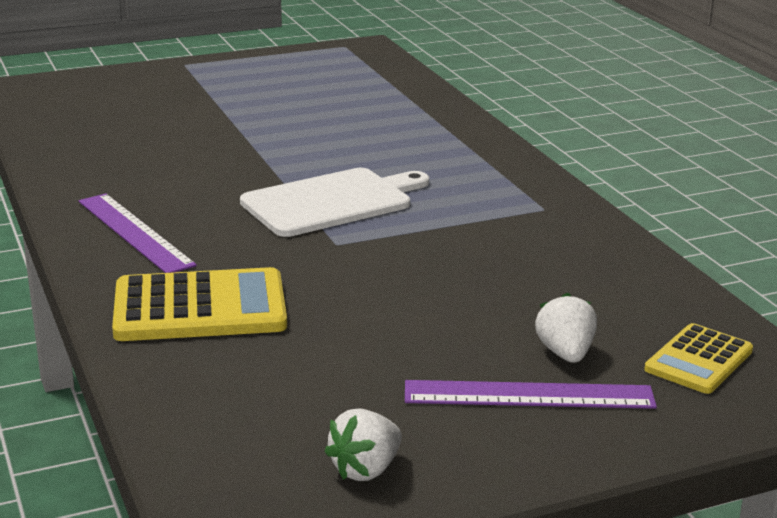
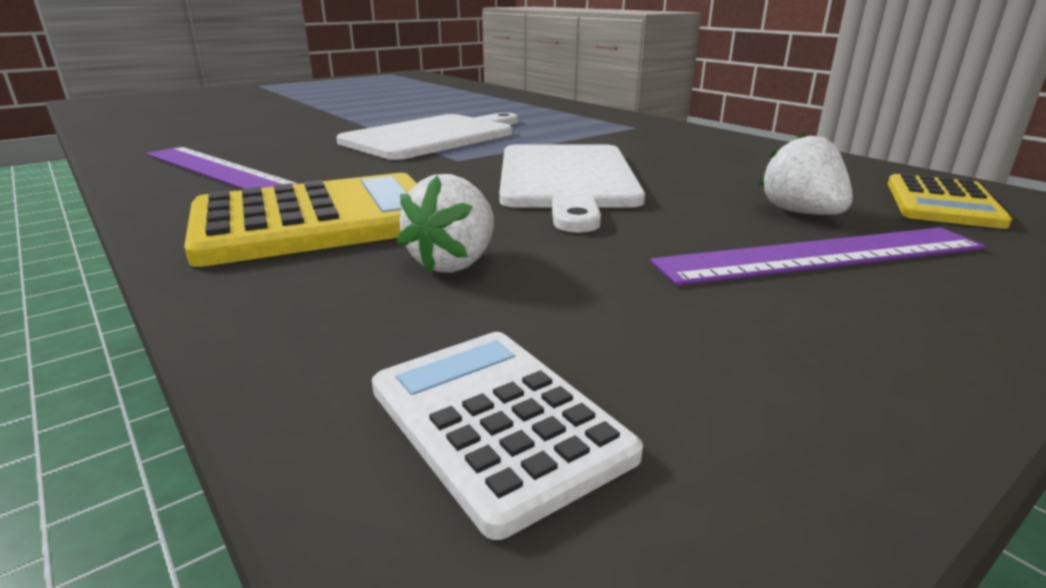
camera: 15 degrees left, 0 degrees up
(250, 463) = (497, 421): none -> white calculator
(366, 469) = (719, 394): white strawberry -> white strawberry (454, 263)
(412, 285) = (566, 179): none -> white cutting board

